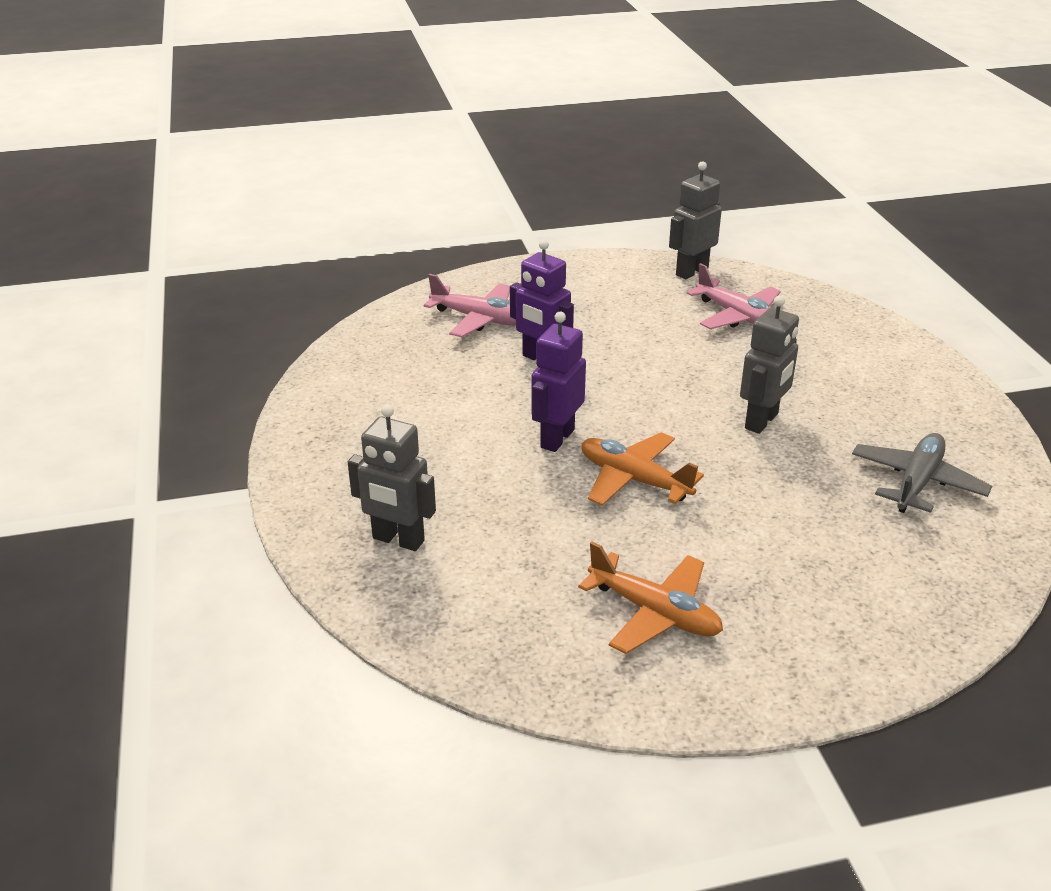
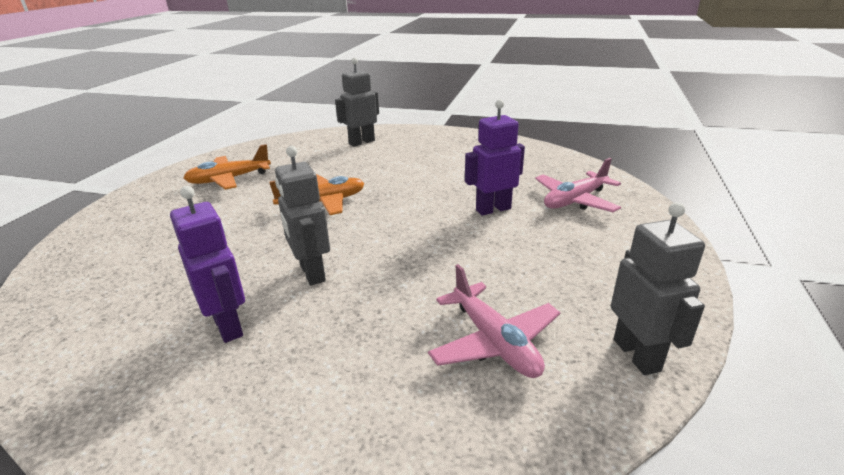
camera: 120 degrees right, 5 degrees down
(556, 438) = (392, 191): purple robot -> purple robot (228, 326)
(738, 316) = (494, 342): pink plane -> pink plane turned 105 degrees counterclockwise
(917, 482) = (143, 315): grey plane -> none

